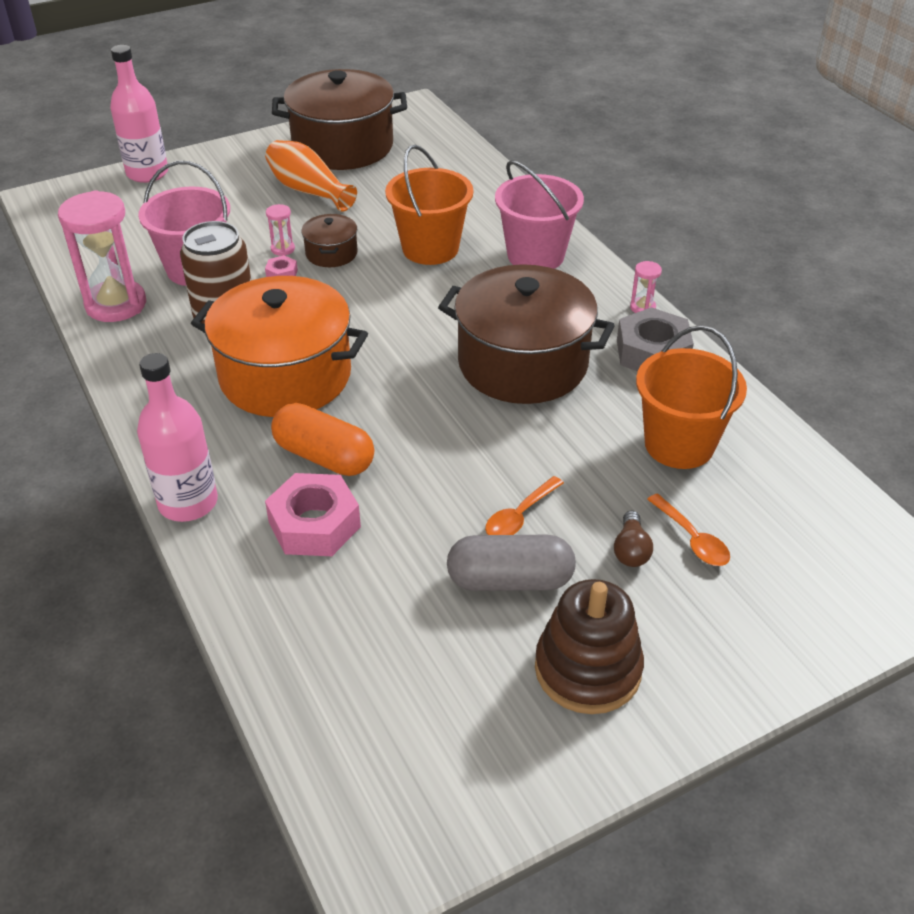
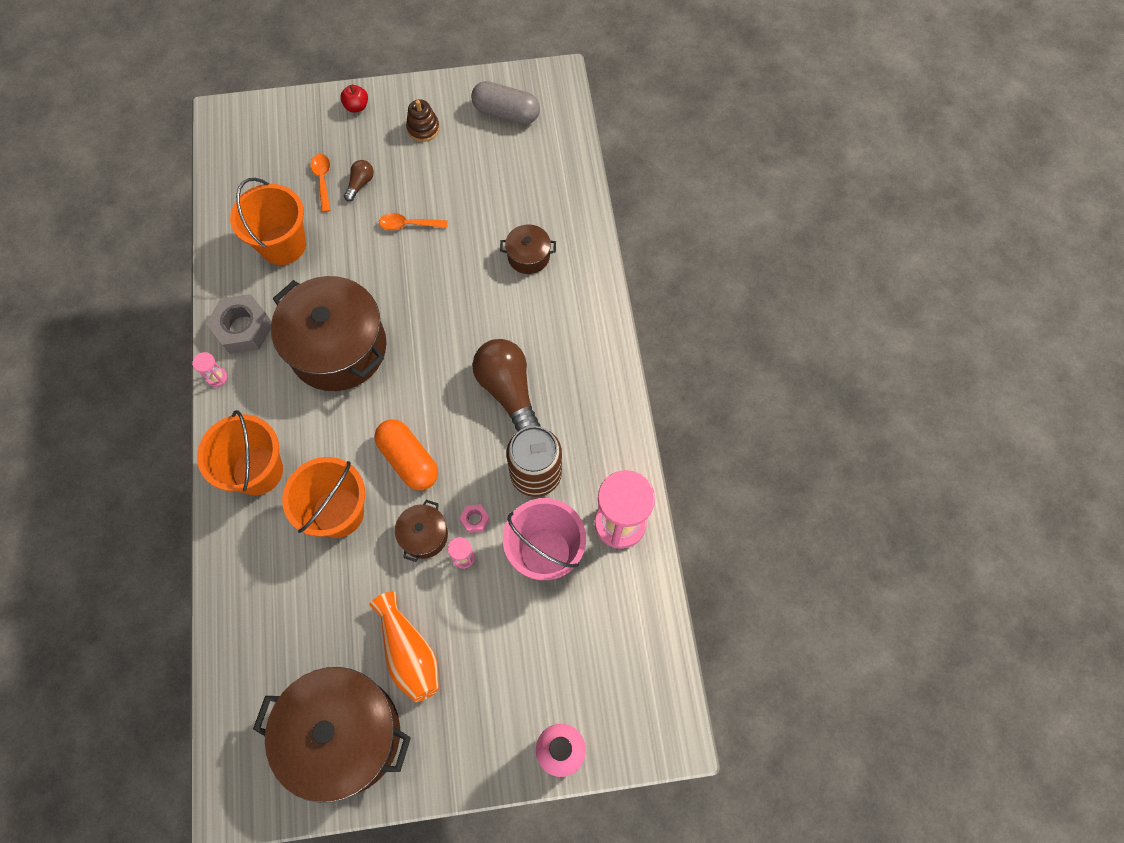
camera: 160 degrees left, 25 degrees up
(188, 503) = (599, 296): pink bottle -> none
(285, 376) = (508, 391): orange pot -> brown light bulb
(314, 524) = (528, 256): pink nut -> brown pot
(324, 456) = (506, 306): orange capsule -> orange capsule (408, 460)
(510, 580) = (435, 186): grey capsule -> grey capsule (506, 113)
(519, 516) = (408, 225): orange spoon -> orange spoon turned 150 degrees counterclockwise
(535, 256) = (257, 471): pink bucket -> orange bucket
(587, 669) = (423, 128): brown stacking toy -> brown stacking toy, size x0.59
(731, 672) = (356, 106): none -> red apple

